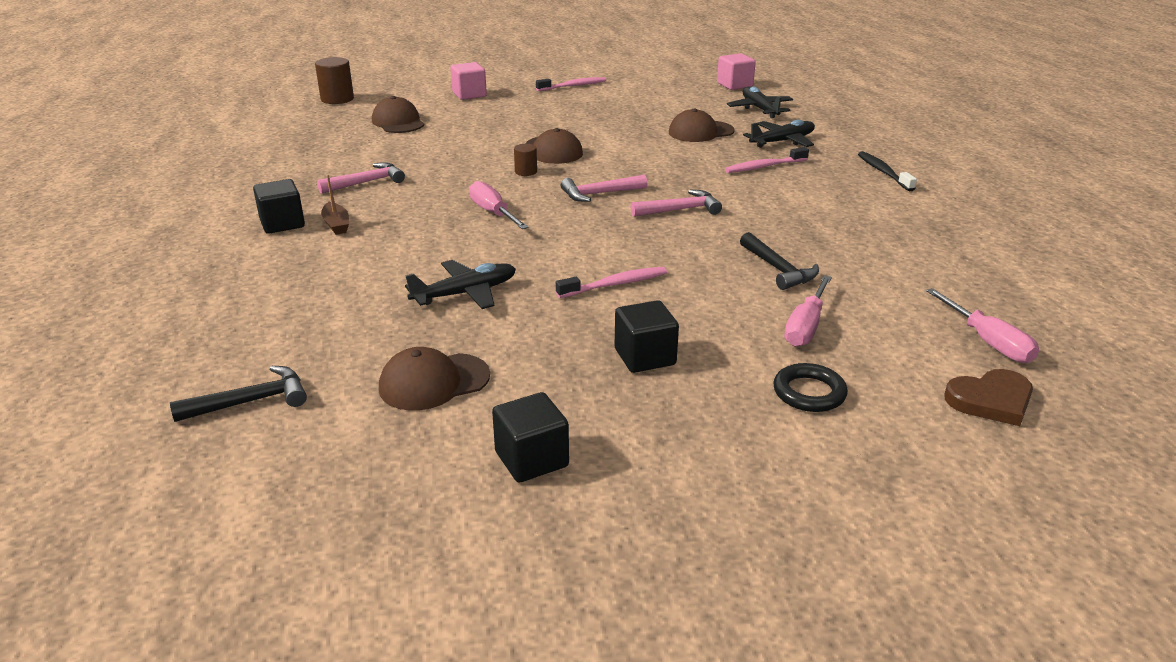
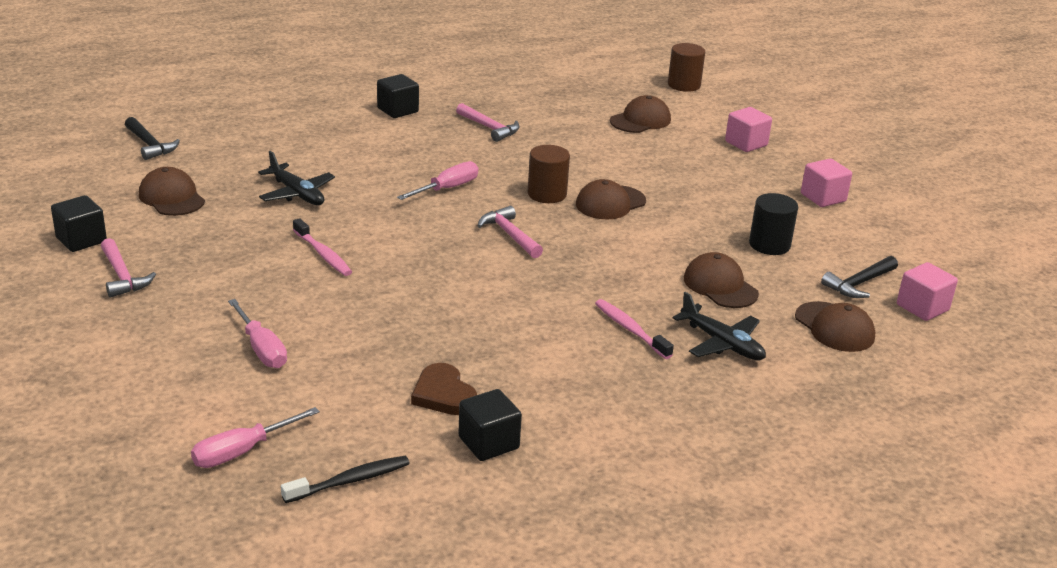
camera: 75 degrees right, 0 degrees up
(336, 224) = (402, 129): brown boat -> none
(526, 172) = (547, 194): brown cylinder -> brown cylinder, size x1.76
(573, 86) = (823, 197): pink toothbrush -> pink cube
(641, 110) = (769, 245): none -> black cylinder
(645, 357) = (207, 273): black cube -> black cube (488, 443)
(680, 210) = (488, 280): pink hammer -> pink hammer (122, 276)
(760, 109) = (834, 327): black plane -> brown cap
(778, 269) = (368, 336): black hammer -> black hammer (859, 284)
(806, 326) = (261, 348): pink screwdriver -> pink screwdriver turned 135 degrees counterclockwise
(809, 393) = (156, 347): black ring -> none
(883, 172) = (657, 417): black toothbrush -> black toothbrush (350, 481)
(991, 400) = (142, 440): brown heart -> brown heart (443, 394)

